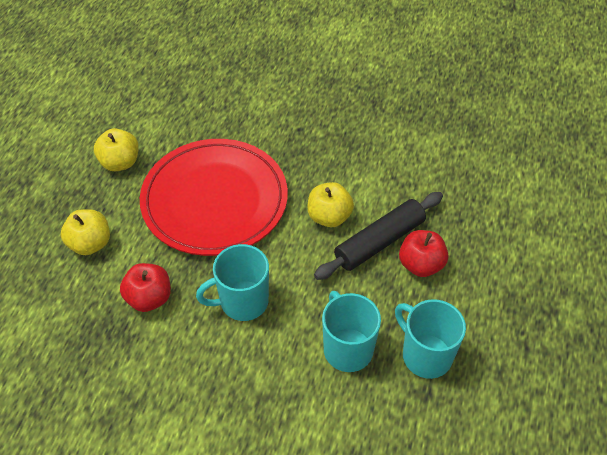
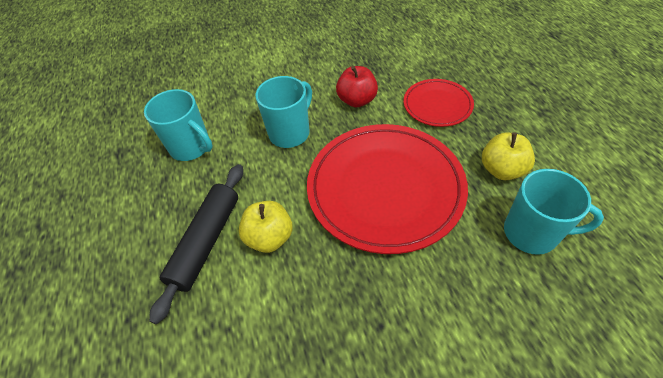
camera: 150 degrees right, 0 degrees up
(90, 243) = (437, 105): yellow apple -> red plate
(421, 264) = (156, 243): red apple -> none
(425, 355) = (127, 175): turquoise mug -> turquoise mug (532, 233)

